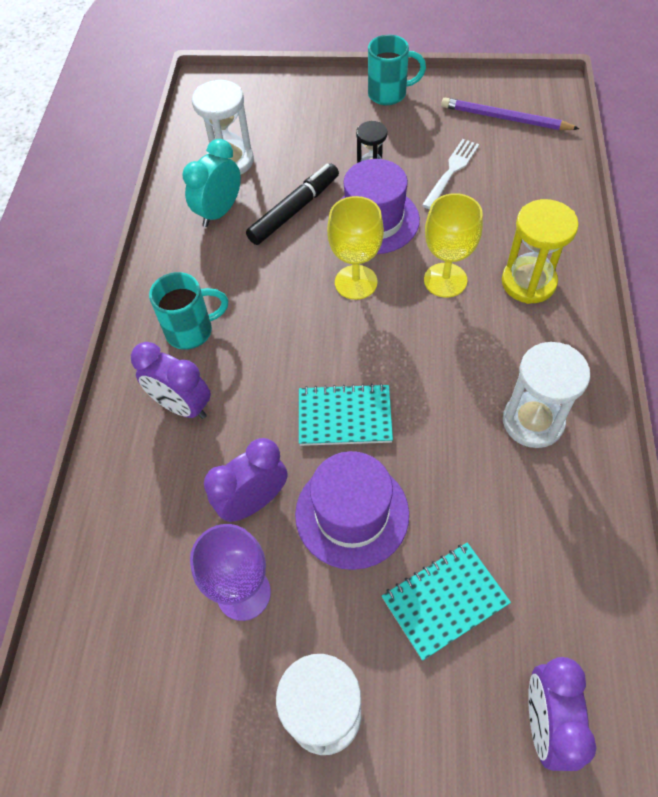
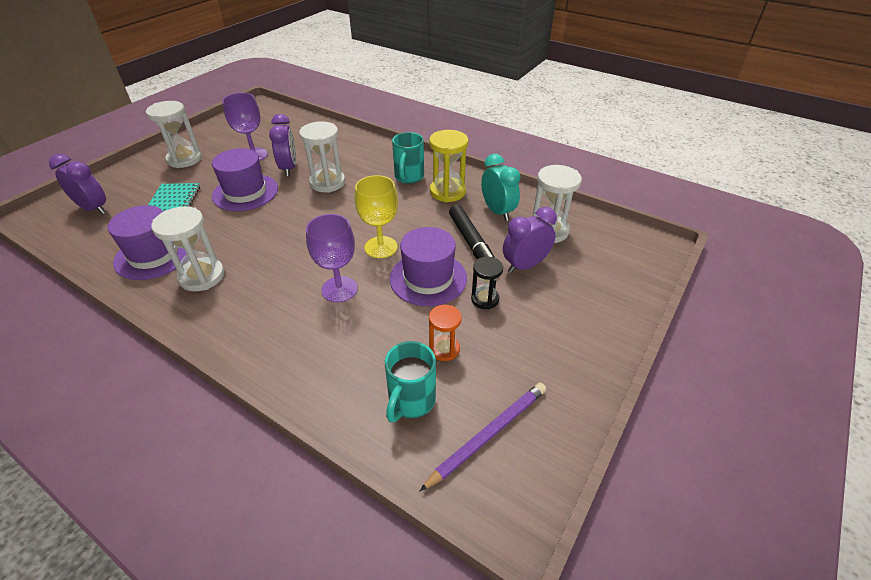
camera: 115 degrees right, 15 degrees down
(182, 406) = (364, 163): purple clock -> purple clock (525, 265)
(261, 420) = (327, 182): none -> white hourglass
(344, 417) = (296, 208): turquoise notebook -> none
(389, 94) = (584, 356): turquoise mug -> turquoise mug (411, 401)
(445, 280) = (339, 289): yellow goblet -> purple goblet
(451, 171) = (444, 349): white fork -> orange hourglass
(528, 282) = (291, 333): yellow hourglass -> yellow hourglass (447, 192)
(548, 513) = (154, 255): none -> purple hat

